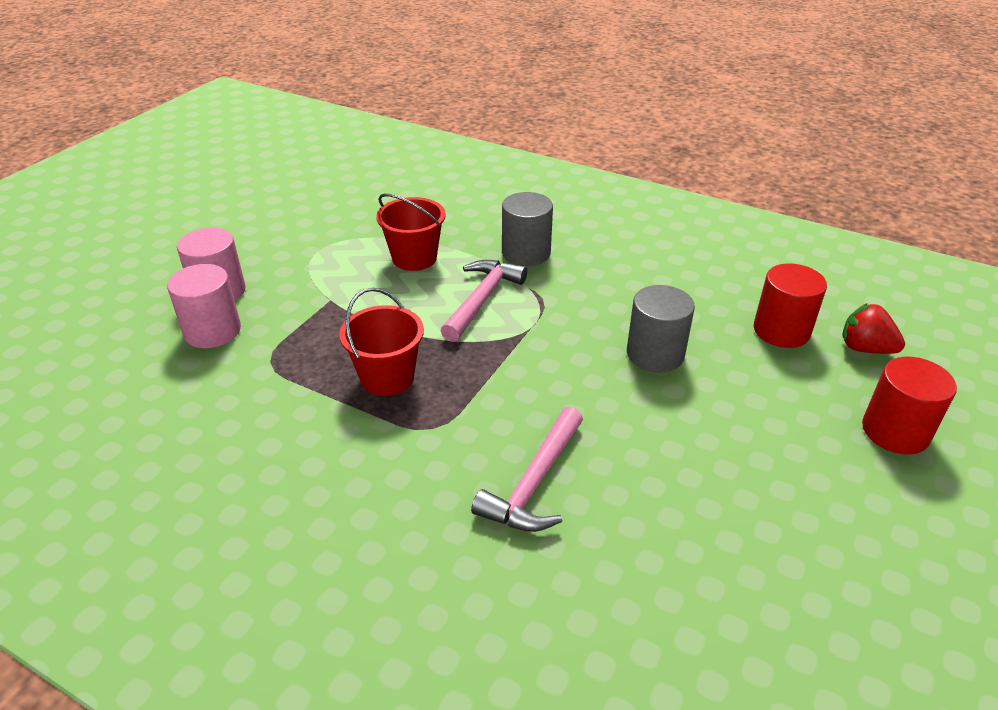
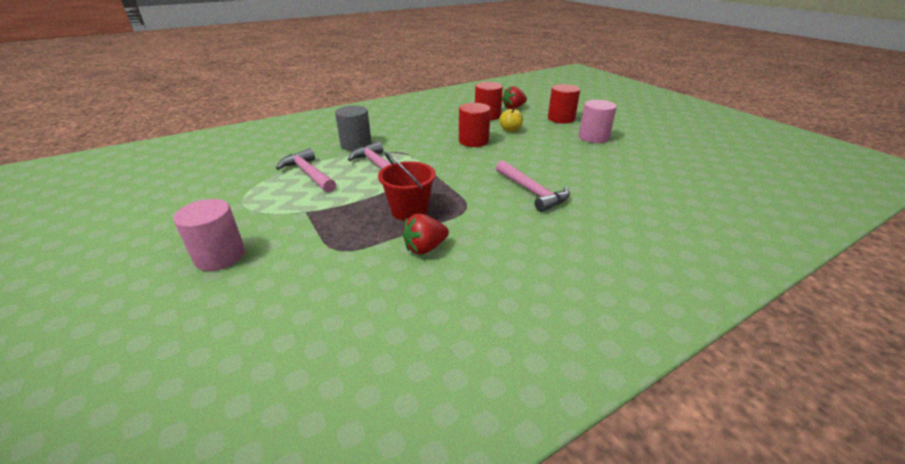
camera: 60 degrees left, 5 degrees down
(212, 331) = (267, 269): pink cylinder -> pink cylinder (593, 137)
(311, 427) = (425, 248): none -> red strawberry
(414, 258) = (308, 174): red bucket -> pink hammer
(655, 354) = (473, 141): grey cylinder -> red cylinder
(750, 380) = (510, 130): none -> yellow apple

